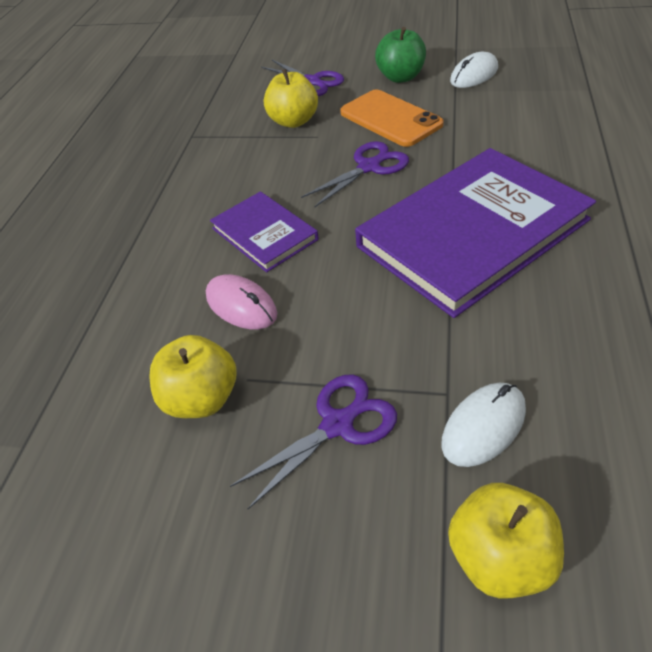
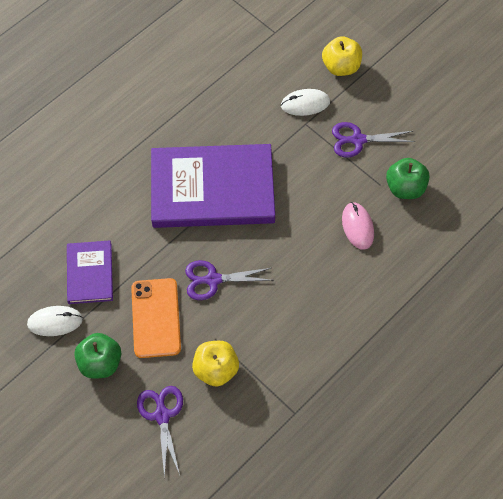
camera: 150 degrees left, 15 degrees up
(202, 398) = (405, 188): yellow apple -> green apple
(264, 234) = (313, 269): purple book -> purple book (90, 273)

